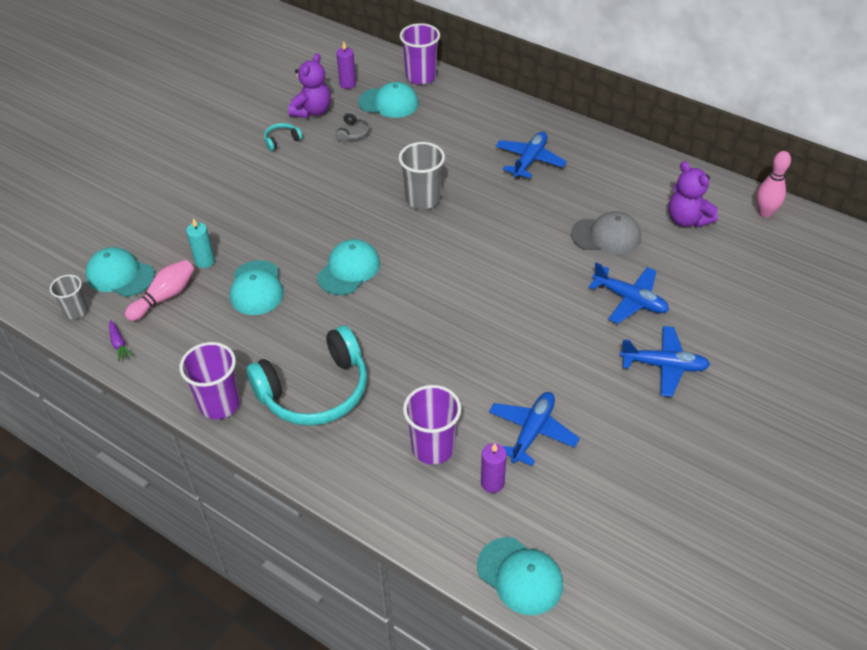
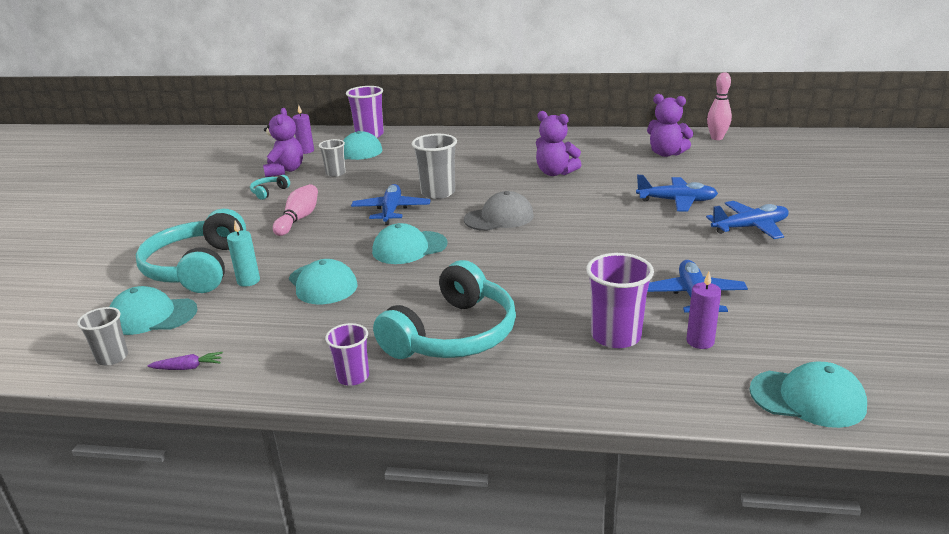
camera: 25 degrees left, 20 degrees down
(119, 344) = (188, 368): purple carrot -> purple carrot turned 45 degrees counterclockwise
(164, 297) = (220, 317): pink bowling pin -> pink bowling pin (298, 219)
(176, 228) = (197, 268): none -> turquoise headphones
(219, 404) = (353, 377): purple cup -> purple cup, size x0.62
(349, 270) = (409, 248): turquoise cap -> turquoise cap turned 120 degrees counterclockwise
(353, 132) = (335, 173): grey headphones -> grey cup
(529, 160) = (508, 154): blue plane -> blue plane (391, 211)
(551, 209) = (555, 173): none -> purple teddy bear
(606, 236) = (615, 175): grey cap -> grey cap (499, 217)

